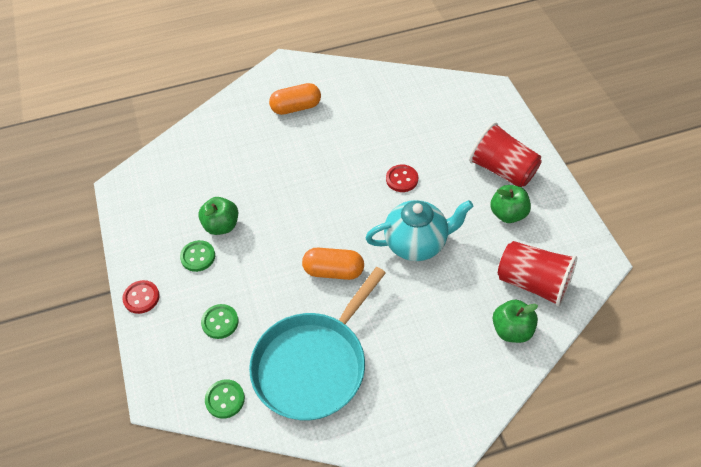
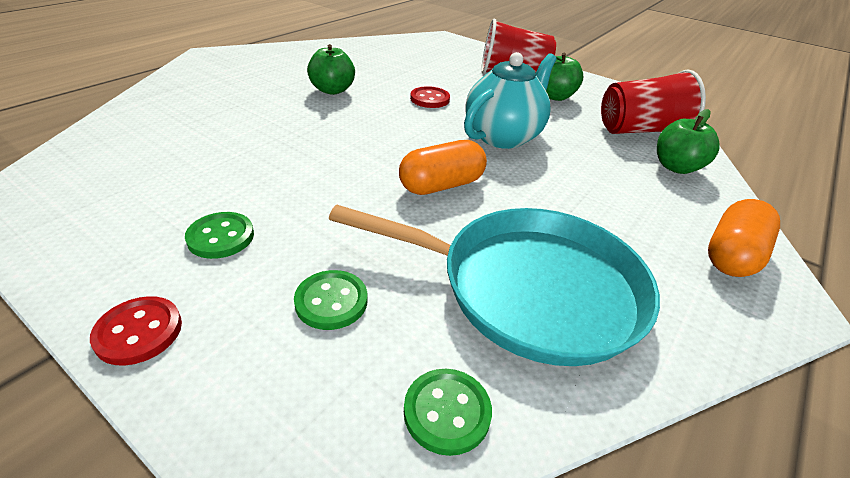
camera: 40 degrees left, 15 degrees down
(221, 226) = (235, 193): green apple -> green apple (332, 90)
(296, 107) = (252, 78): orange capsule -> orange capsule (732, 255)
(313, 365) = (529, 288): turquoise pan -> turquoise pan turned 75 degrees counterclockwise

